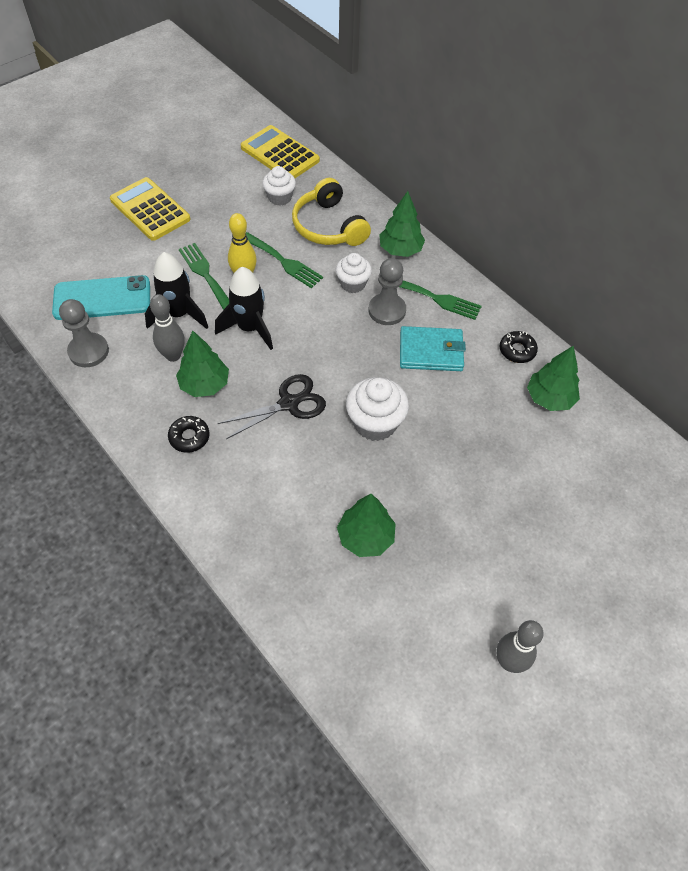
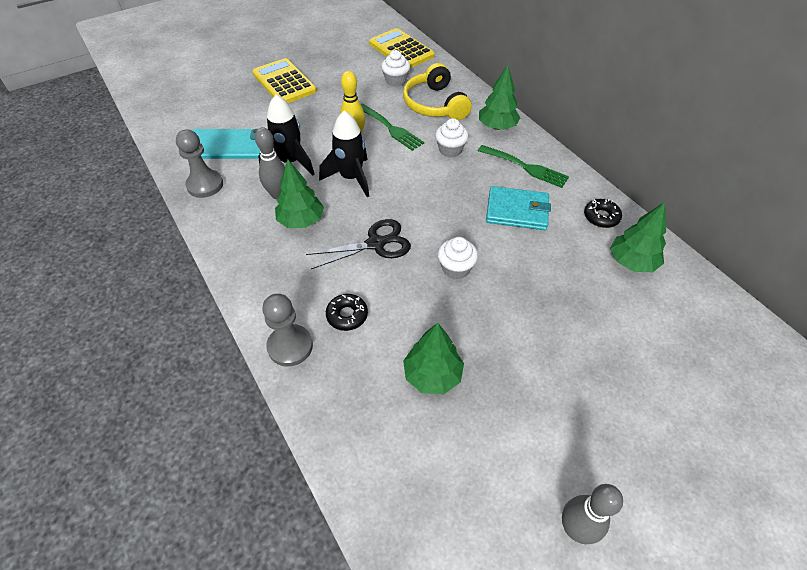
camera: 10 degrees right, 5 degrees down
(189, 437) = (277, 264): black donut -> black donut (347, 315)
(205, 275) = (320, 133): green fork -> none
(375, 423) = (456, 268): white cupcake -> white cupcake, size x0.66
(387, 310) = (479, 174): grey pawn -> grey pawn (290, 346)

